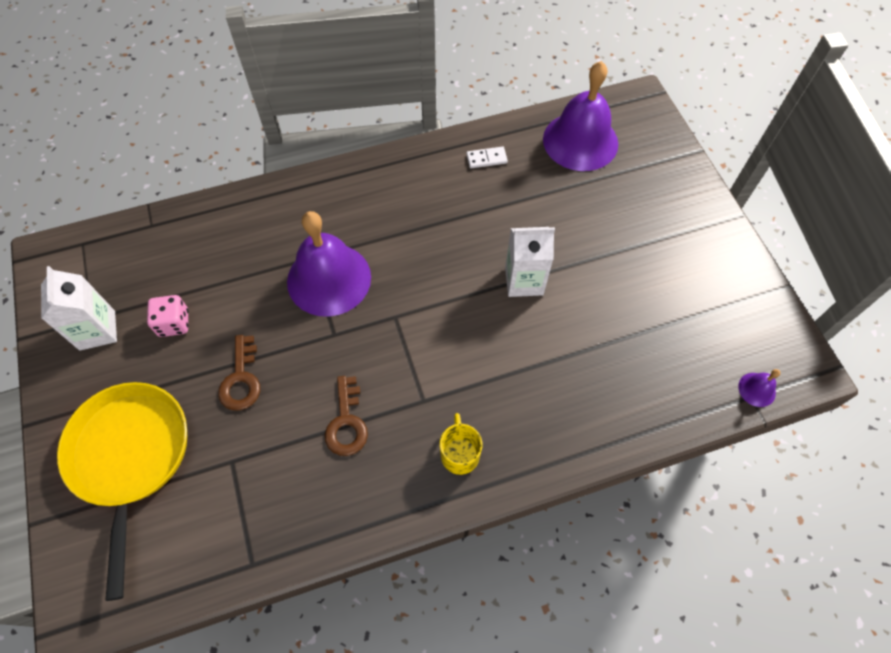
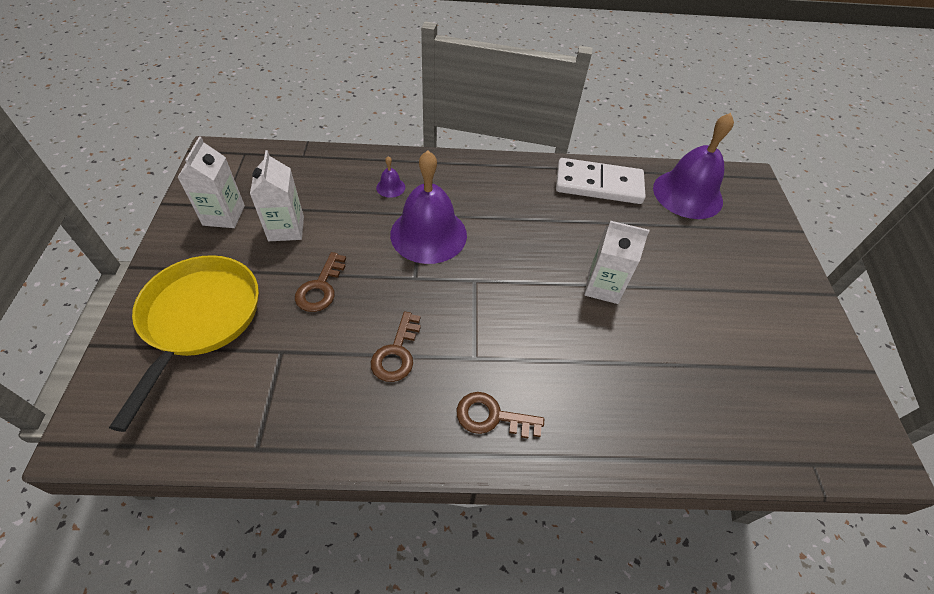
camera: 15 degrees right, 10 degrees down
(174, 323) = (286, 228): pink dice -> white carton
(459, 454) = (492, 417): yellow mug -> brown key
(486, 159) = (598, 185): white domino -> white domino, size x2.47
(757, 389) = (821, 459): purple bell -> purple bell (390, 187)

